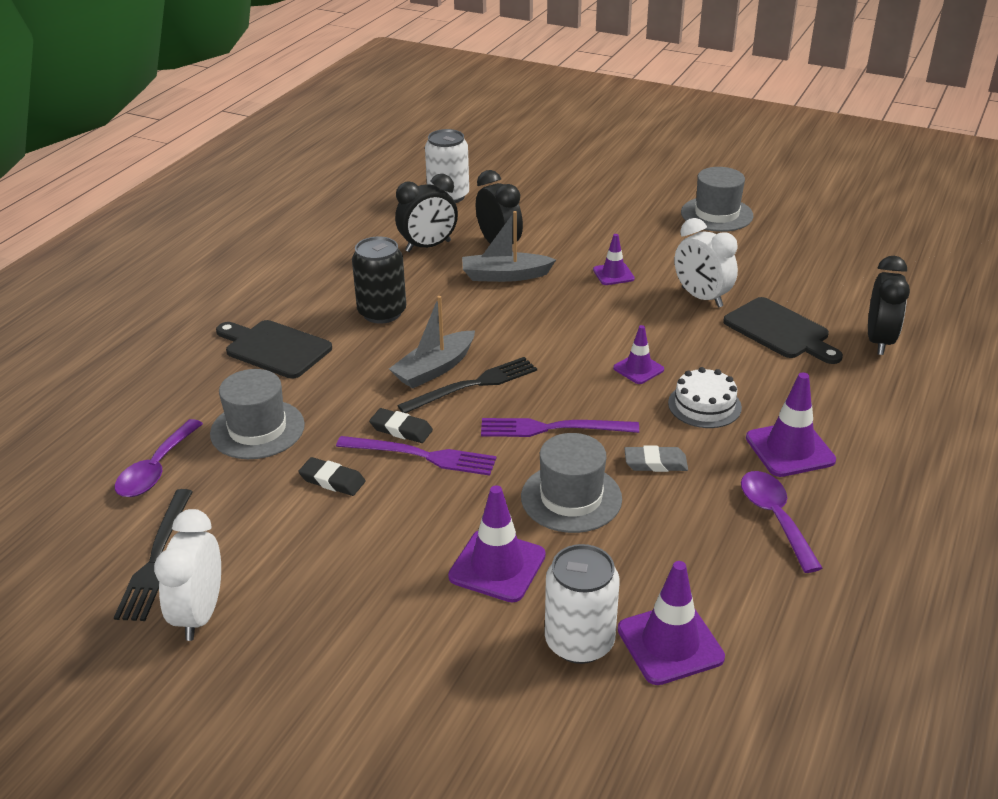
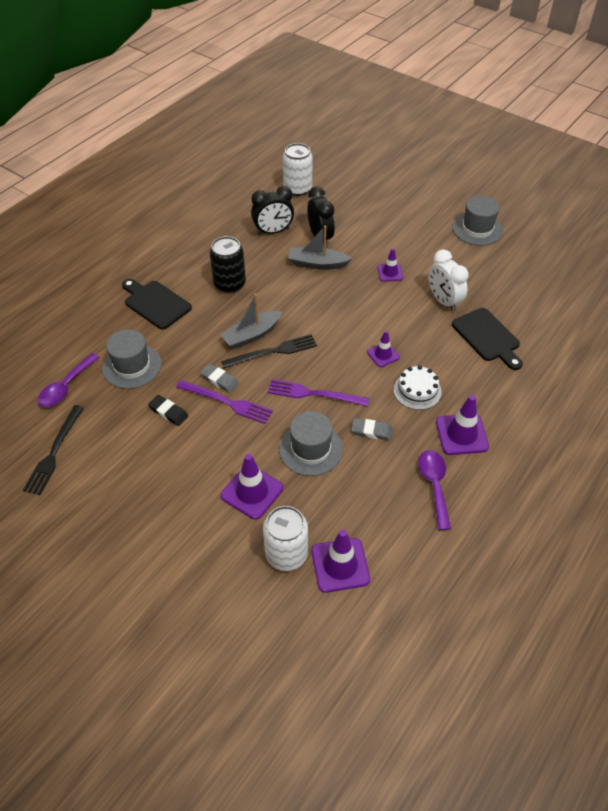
camera: 10 degrees right, 15 degrees up
(200, 614) = (71, 496): white clock -> none
(401, 429) = (219, 380): black eraser -> grey eraser
(879, 341) = (552, 355): black clock -> none

